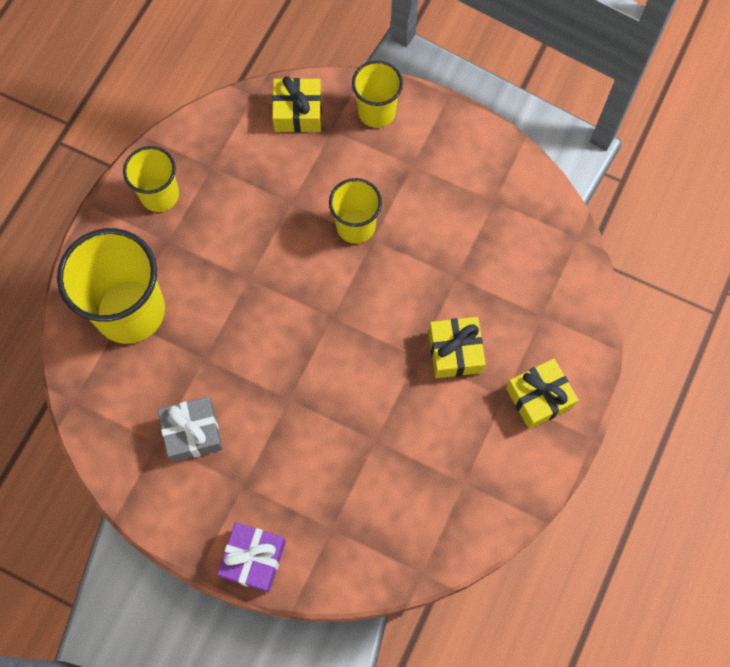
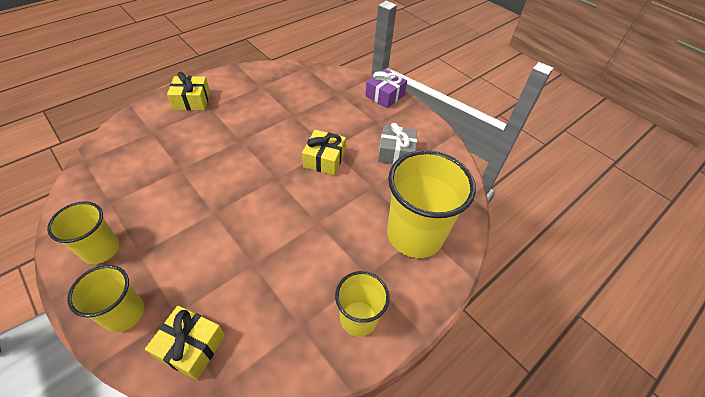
camera: 160 degrees left, 20 degrees down
(355, 226) = (218, 226): yellow cup -> yellow cup (101, 249)
(455, 352) = (216, 134): yellow gift -> yellow gift (324, 159)

